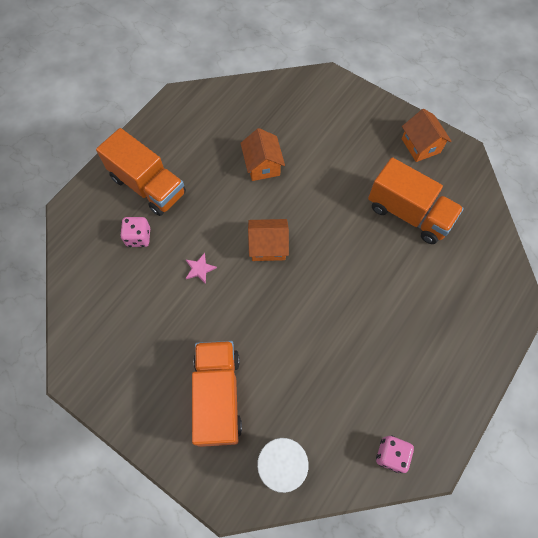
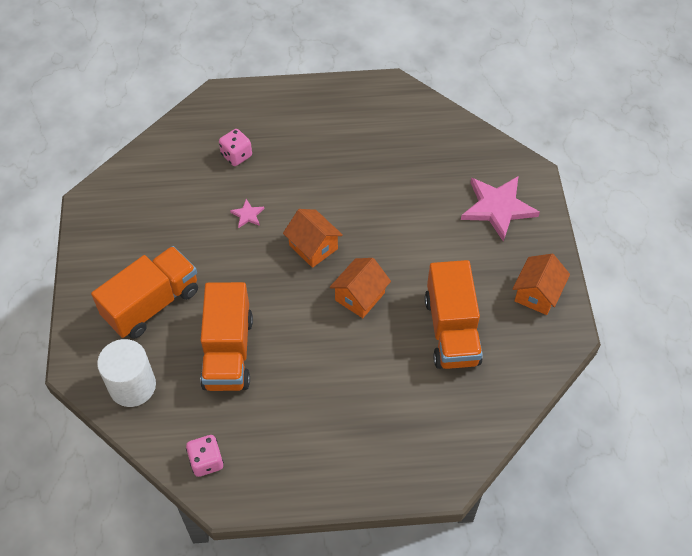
camera: 50 degrees right, 10 degrees down
(148, 186) = (288, 127): orange truck -> orange truck (228, 352)
(262, 165) = (387, 189): orange house -> orange house (360, 296)
(337, 116) = (498, 208): none -> pink star

